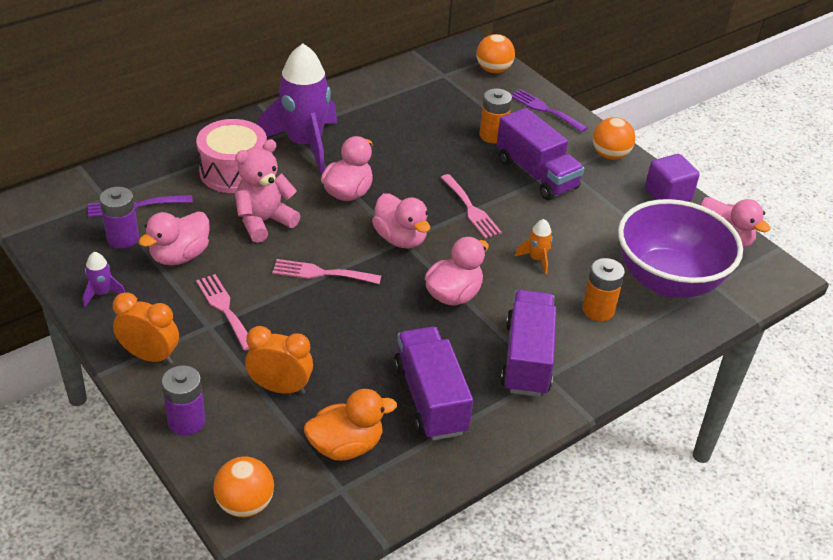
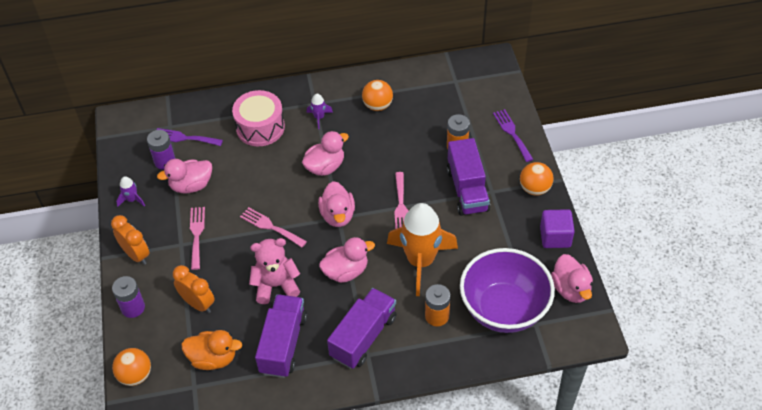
camera: 30 degrees right, 10 degrees up
(264, 221) = (257, 174): pink teddy bear -> pink teddy bear (276, 285)
(304, 144) = (319, 117): purple rocket -> purple rocket, size x0.41
(493, 70) = (496, 86): orange ball -> orange ball (377, 105)
(536, 259) = (420, 261): orange rocket -> orange rocket, size x2.43

